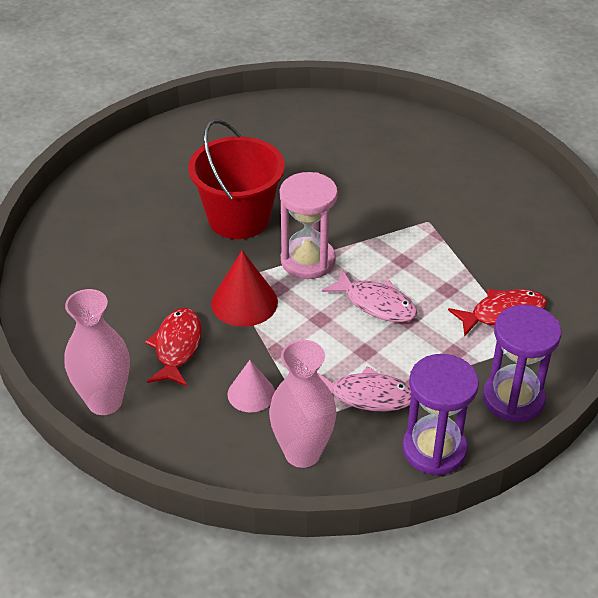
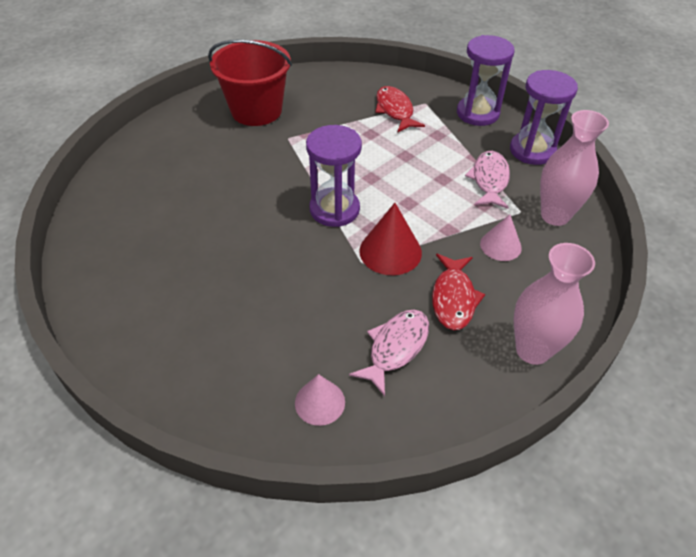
camera: 90 degrees left, 5 degrees up
(73, 256) = (320, 402): none -> pink cone
(177, 347) = (453, 298): red fish -> red fish turned 90 degrees counterclockwise
(239, 218) = (269, 257): red bucket -> red bucket (256, 110)
(308, 261) = (334, 209): pink hourglass -> purple hourglass
(376, 304) = (388, 171): pink fish -> pink fish (395, 348)

